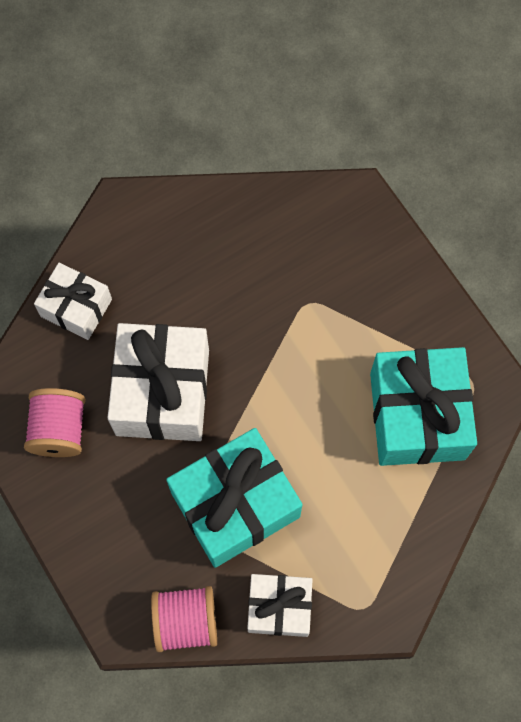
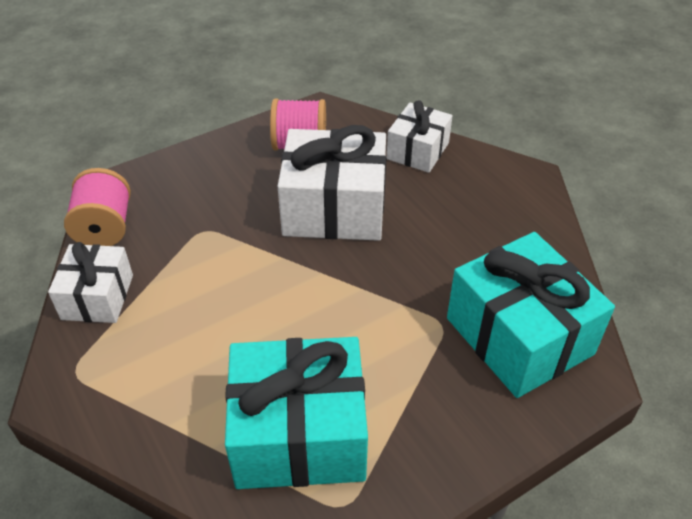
camera: 90 degrees right, 25 degrees down
(235, 504) = (212, 262): turquoise gift -> turquoise gift (519, 336)

